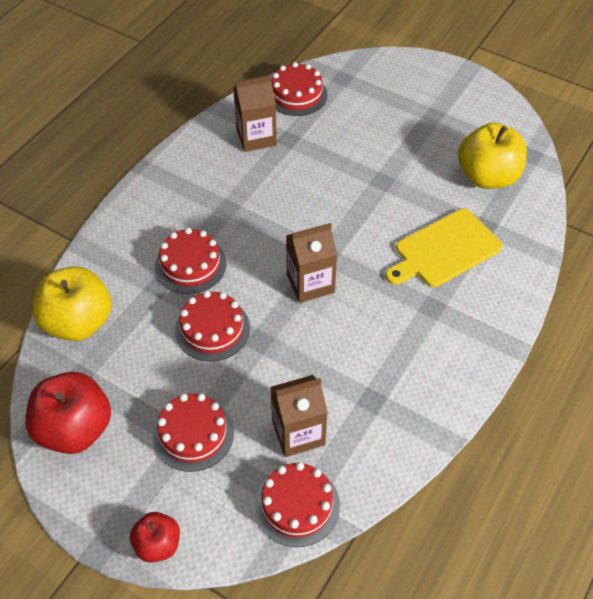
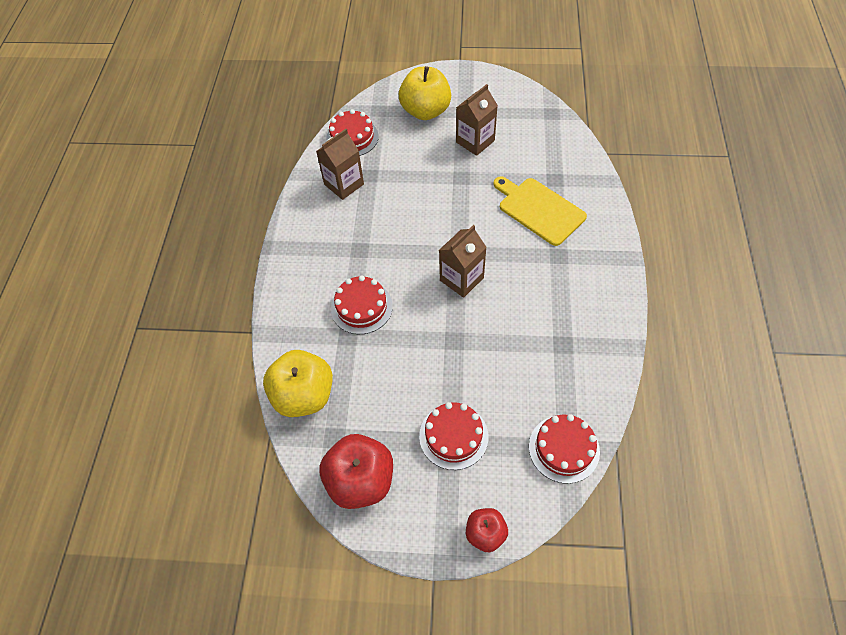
camera: 25 degrees left, 5 degrees up
(212, 329) = (413, 349): red cake -> none
(298, 433) = (529, 395): brown carton -> brown carton (475, 141)
(444, 250) = (539, 209): yellow cutting board -> yellow cutting board turned 105 degrees clockwise
(487, 177) = (532, 142): yellow apple -> yellow apple (425, 111)

